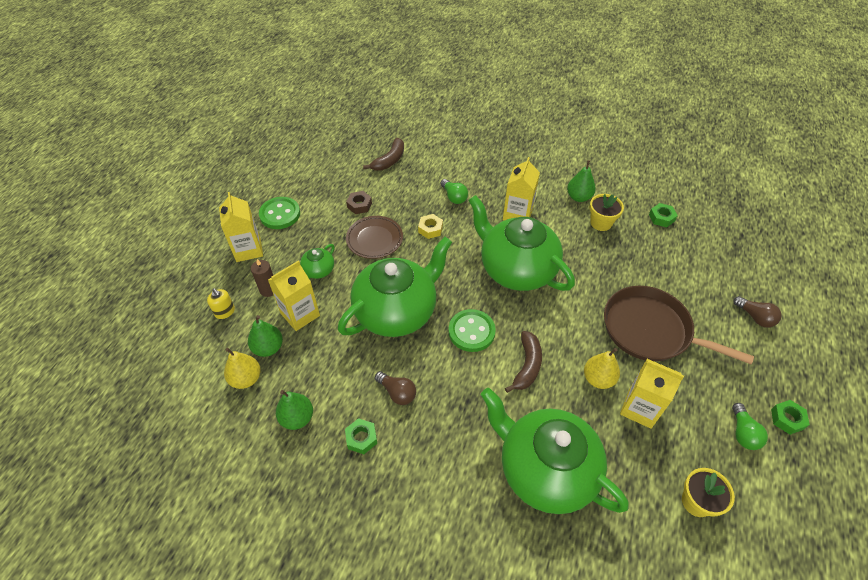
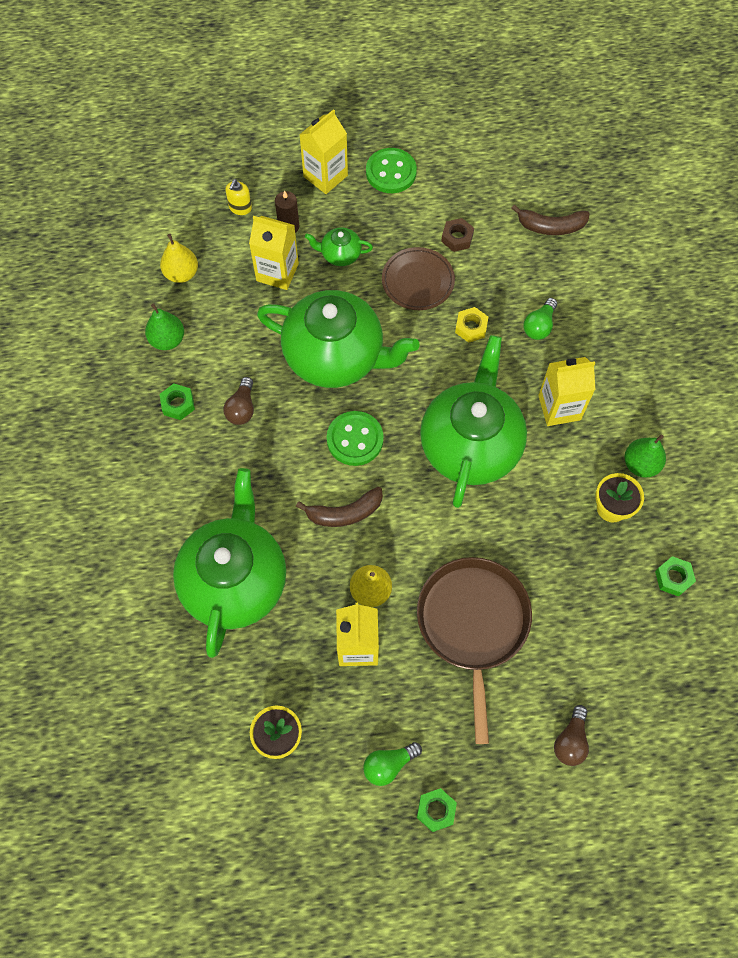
camera: 60 degrees right, 15 degrees up
(268, 348) = (224, 270): green pear -> none

